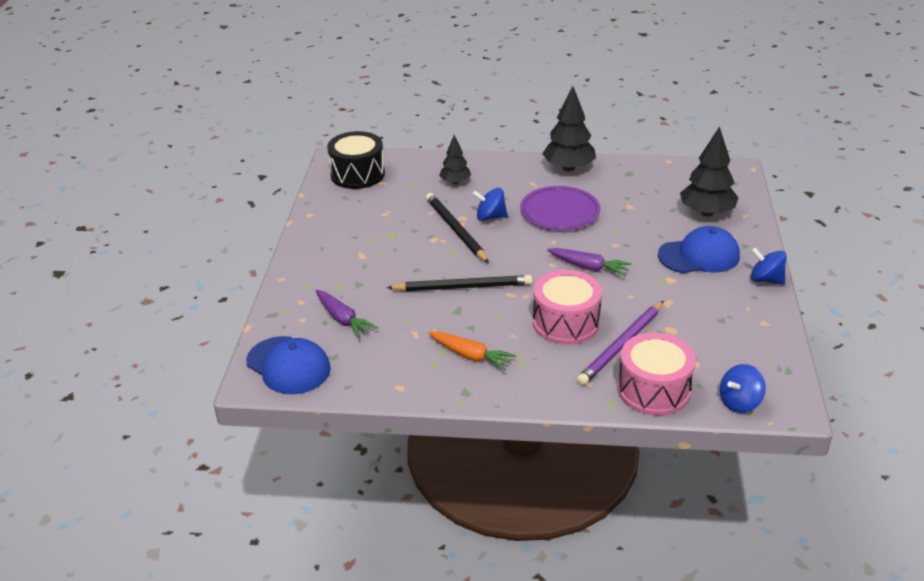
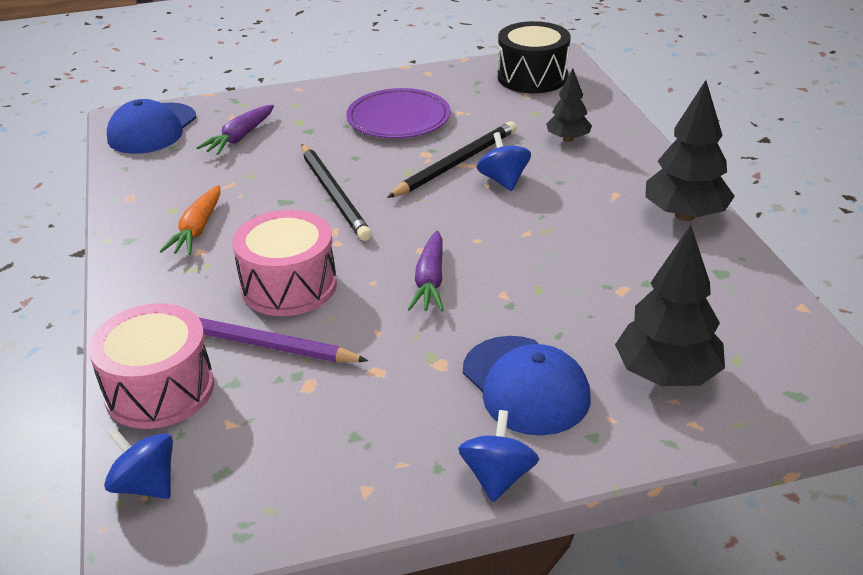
camera: 70 degrees right, 0 degrees up
(560, 212) = (557, 230): purple plate -> purple plate (398, 118)

